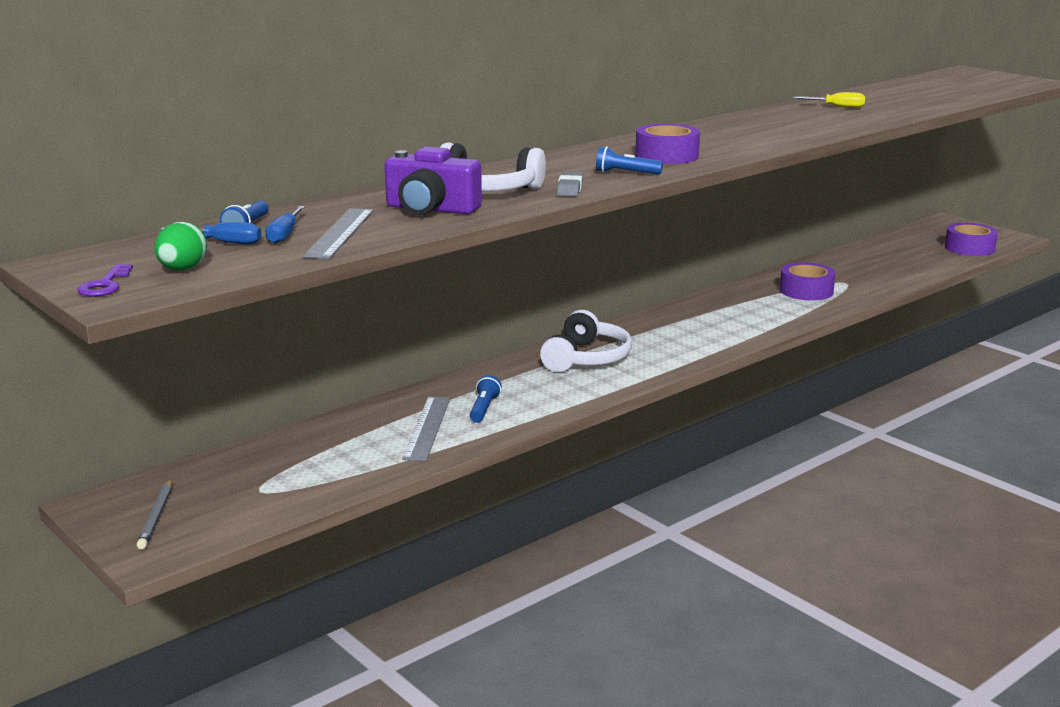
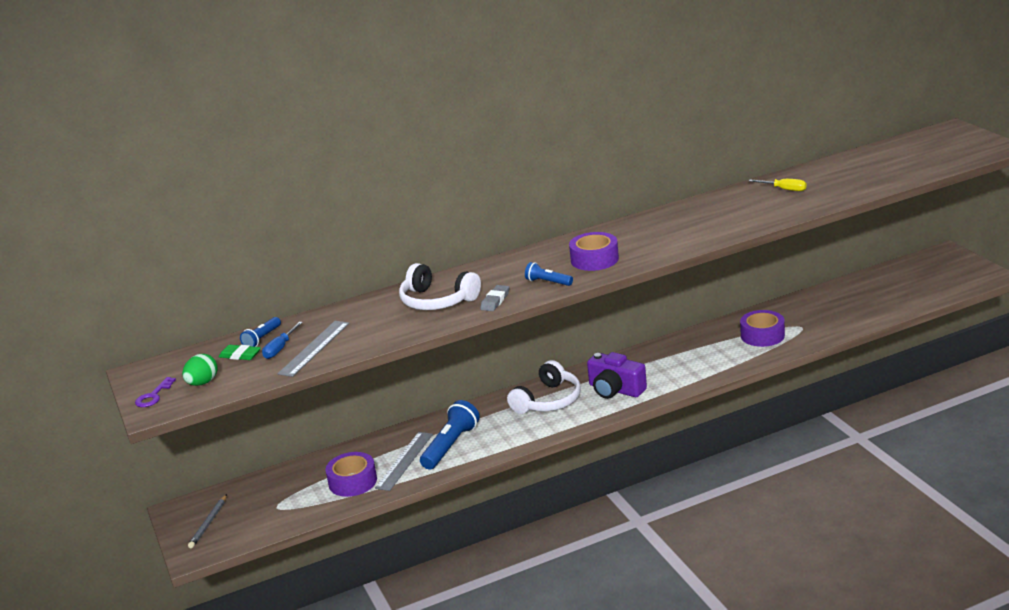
camera: 20 degrees right, 5 degrees up
(224, 243) = (240, 355): blue screwdriver -> green eraser
(431, 209) = (387, 323): purple camera -> purple camera (615, 390)
(484, 409) = (451, 446): blue flashlight -> blue flashlight, size x1.81
(969, 248) = (941, 288): purple tape -> purple tape (353, 481)

